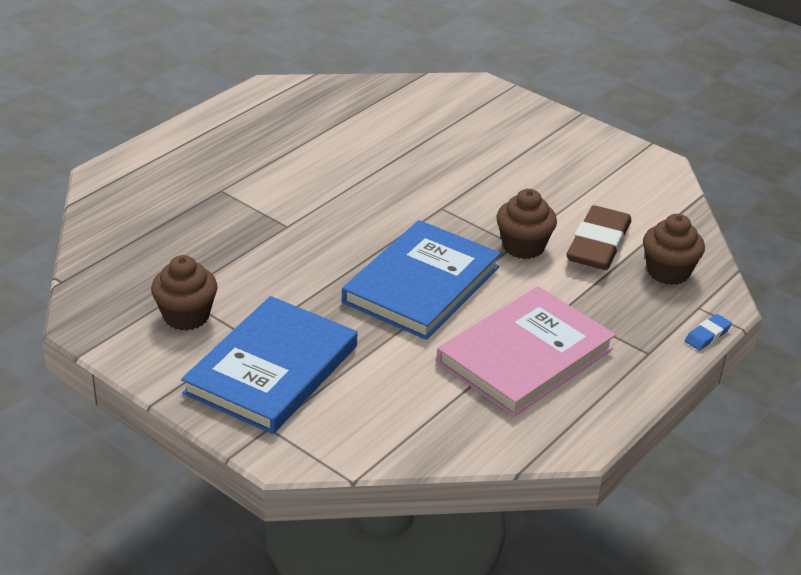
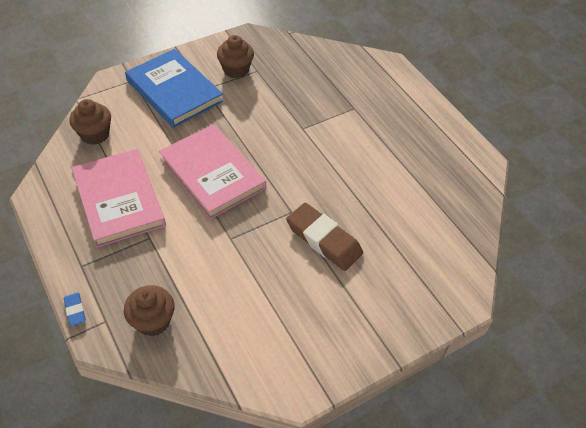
camera: 110 degrees right, 15 degrees up
(421, 284) = (212, 173): blue book -> pink book
(523, 246) = (225, 242): brown cupcake -> brown cupcake (95, 134)
(598, 244) = (206, 290): brown eraser -> brown eraser (324, 239)

